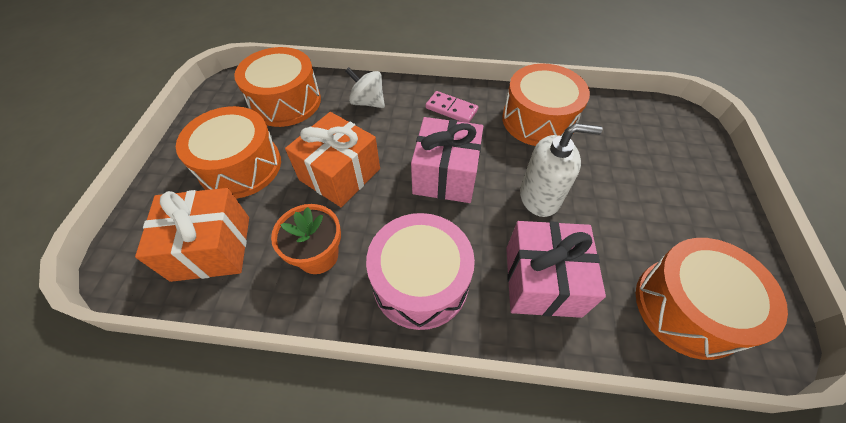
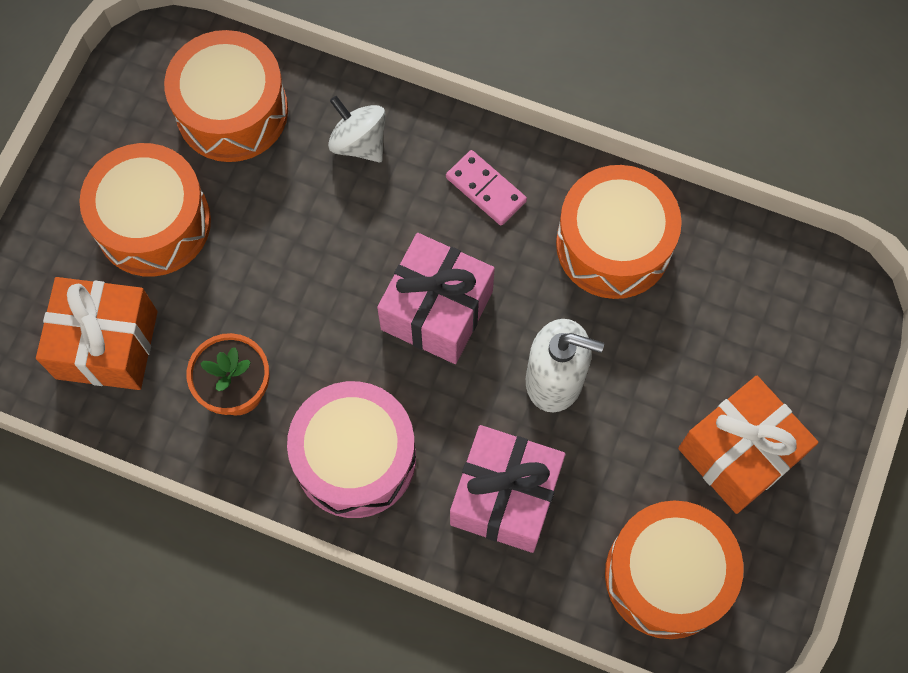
camera: 15 degrees right, 15 degrees up
(340, 174) = (288, 271): orange gift -> orange gift (739, 453)

